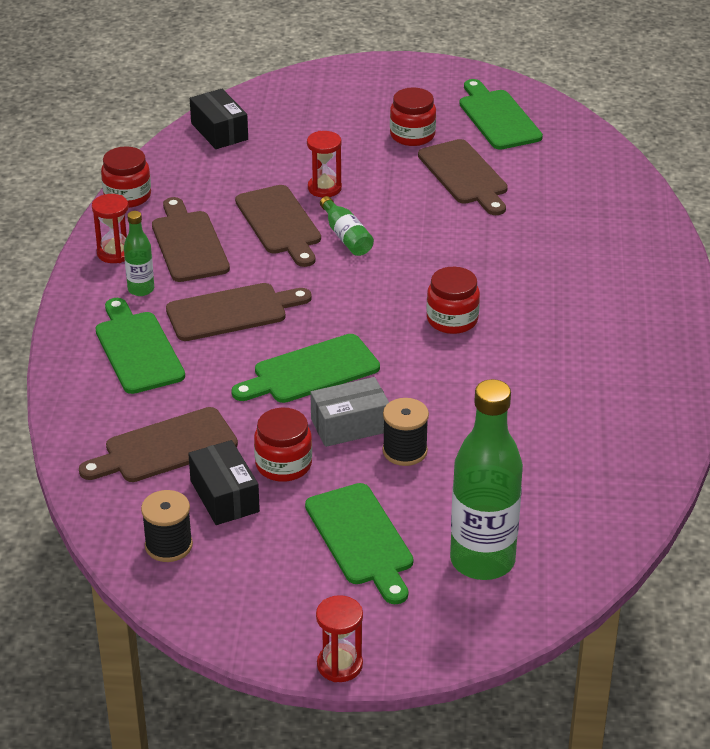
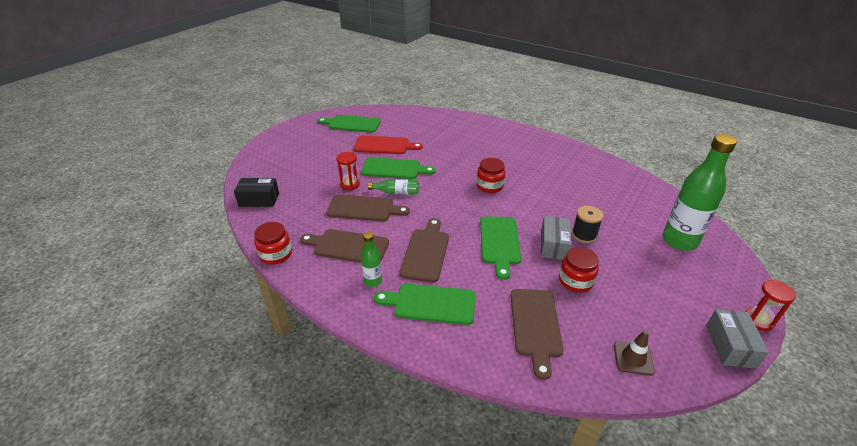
camera: 60 degrees left, 0 degrees up
(114, 253) = (326, 280): red hourglass -> none
(168, 545) = (633, 358): black spool -> brown traffic cone
(224, 496) = (594, 315): black box -> none
(260, 637) = (730, 346): none -> grey box
(361, 539) = (651, 274): green cutting board -> green cutting board (394, 169)
(412, 135) = (338, 147): red jar -> none
(465, 175) = (384, 145): brown cutting board -> red cutting board

